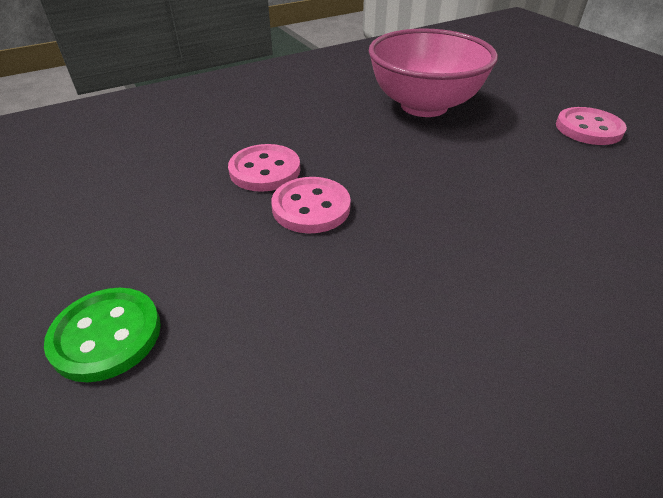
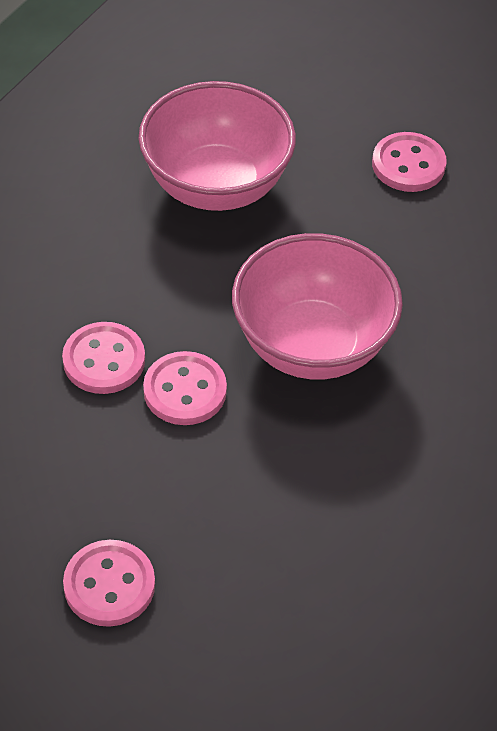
camera: 30 degrees left, 10 degrees up
(106, 335) = (109, 585): green button -> pink button
(445, 211) = (312, 345): none -> pink bowl

